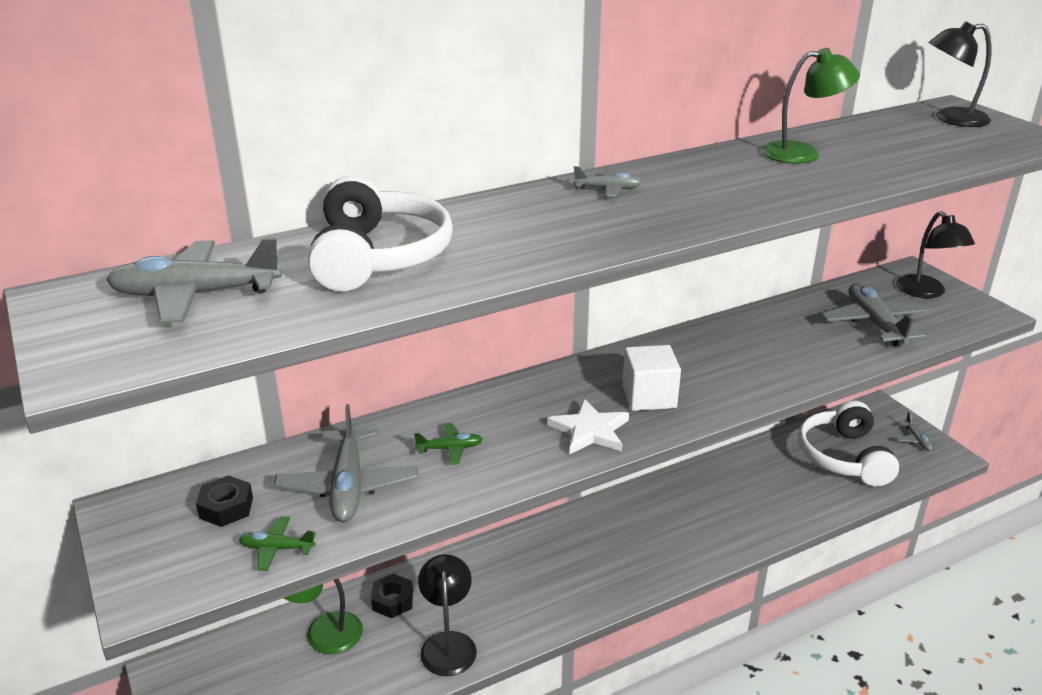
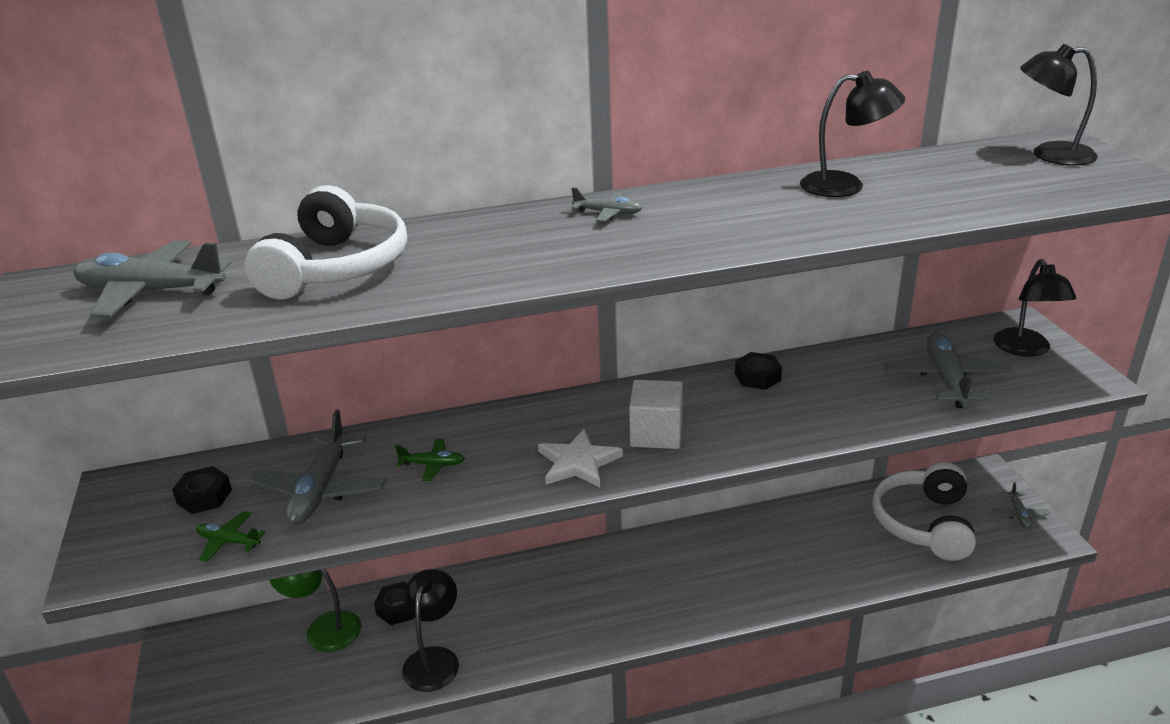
camera: 15 degrees right, 0 degrees up
(714, 336) = (757, 377): none -> black nut
(802, 153) = (845, 186): green lamp -> black lamp

